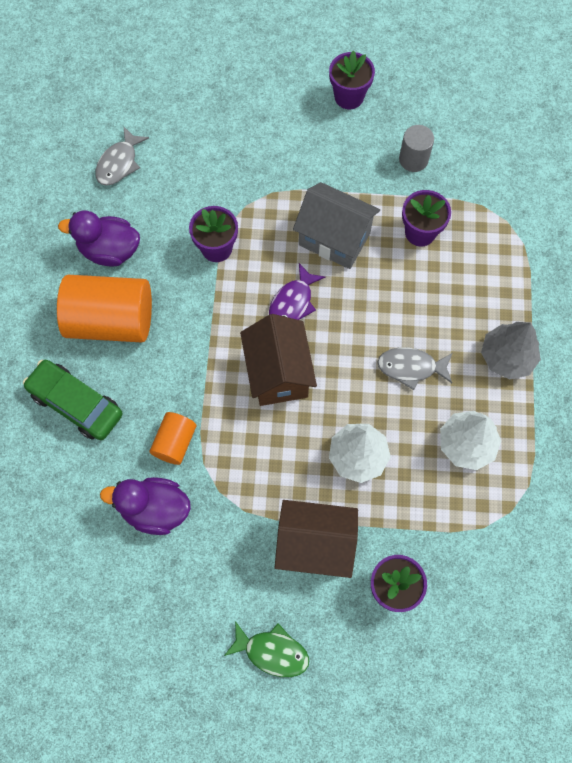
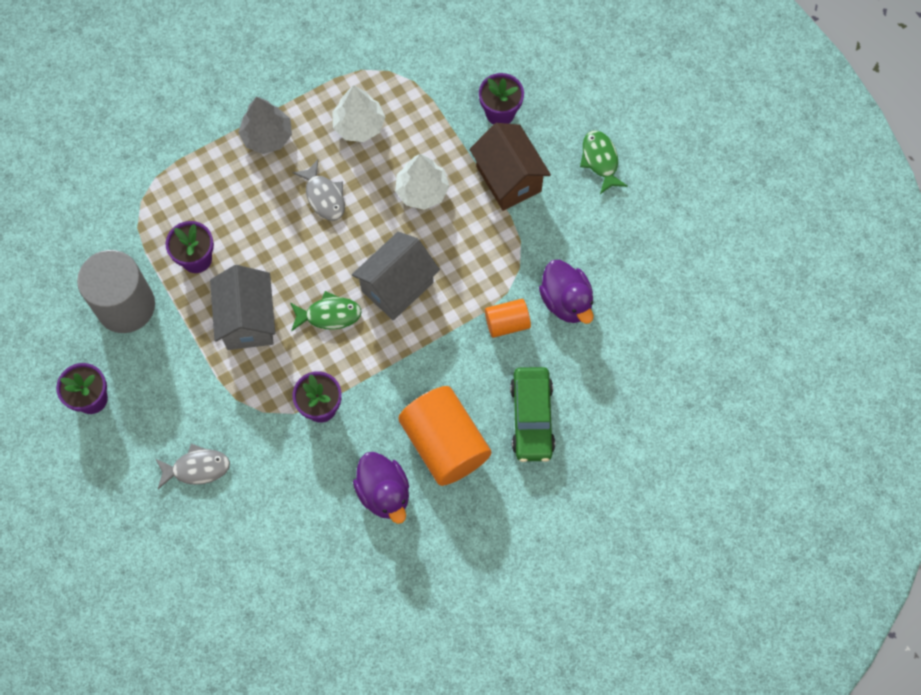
camera: 125 degrees left, 0 degrees up
(119, 163) = (294, 550): grey fish -> grey fish (197, 468)
(278, 373) = (397, 286): brown house -> grey house
(293, 303) = (329, 315): purple fish -> green fish
(413, 159) = (125, 306): grey cylinder -> grey cylinder, size x1.94

